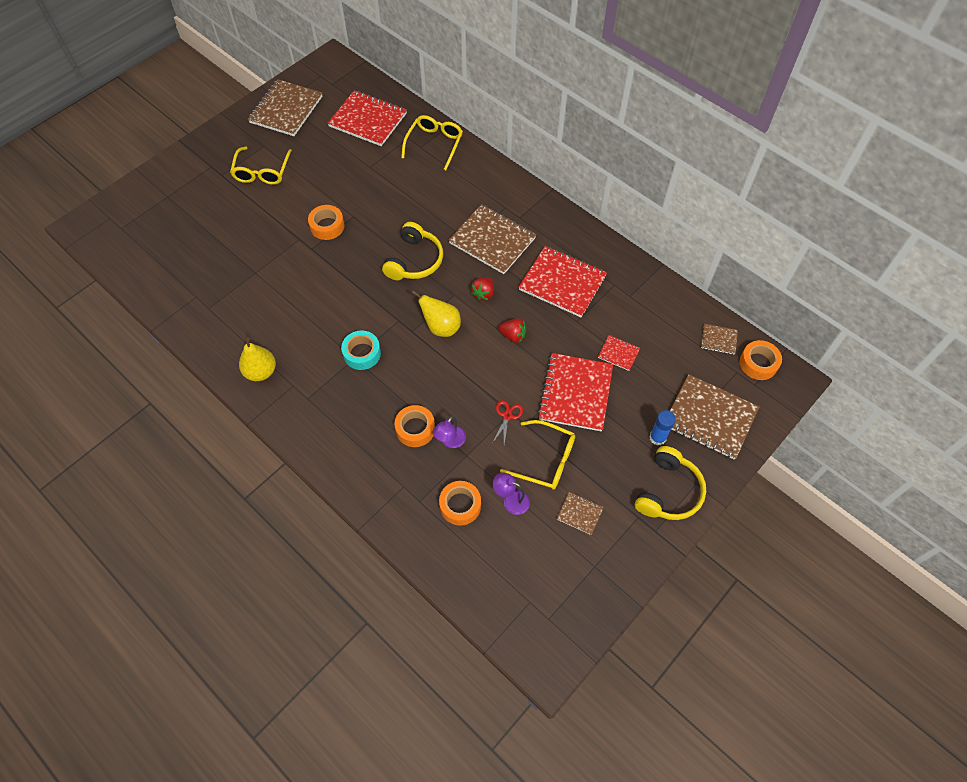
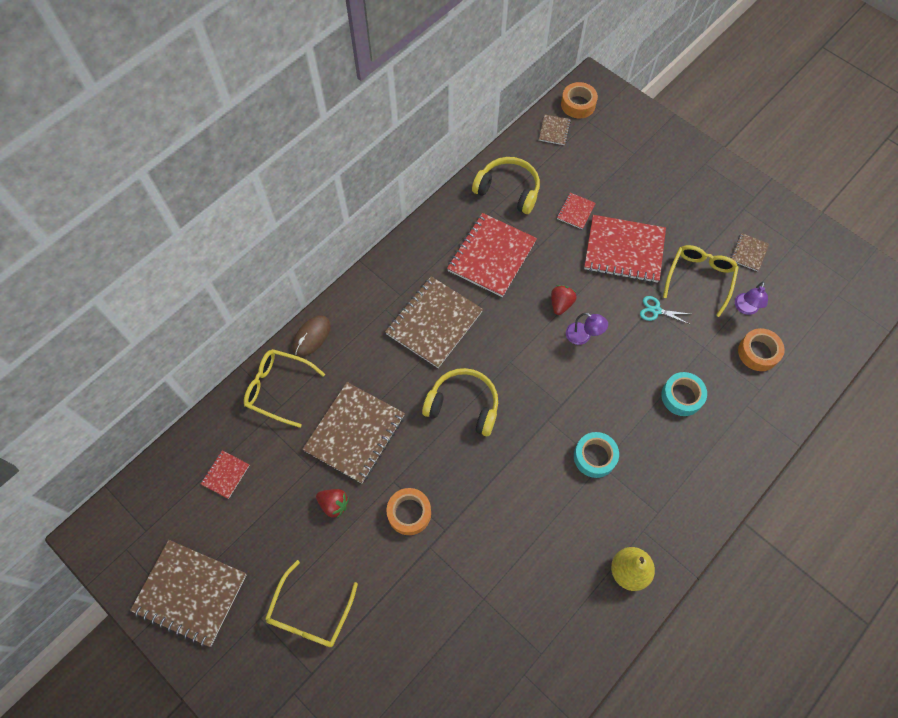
camera: 90 degrees left, 5 degrees up
(262, 172) = (310, 613): yellow glasses -> yellow glasses turned 105 degrees clockwise
(368, 120) = (225, 475): red notebook -> red notebook, size x0.46
(415, 429) = (681, 396): orange tape -> turquoise tape
(441, 327) = (554, 374): yellow pear -> none
(450, 441) = (691, 363): purple lamp -> purple lamp (583, 336)
(479, 161) = (311, 337): none -> brown mouse
(483, 294) = (508, 332): red strawberry -> red strawberry (334, 504)
(507, 416) = (656, 310): red scissors -> turquoise scissors
(657, 437) = (664, 187): blue glue stick -> none
(668, 491) = (715, 184): yellow headphones -> yellow headphones (508, 190)
(710, 418) = (638, 146): brown notebook -> brown notebook (354, 433)

